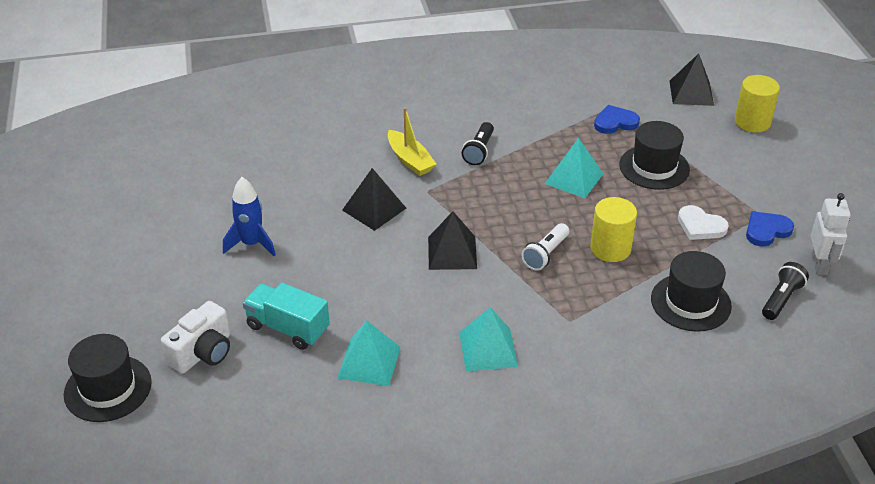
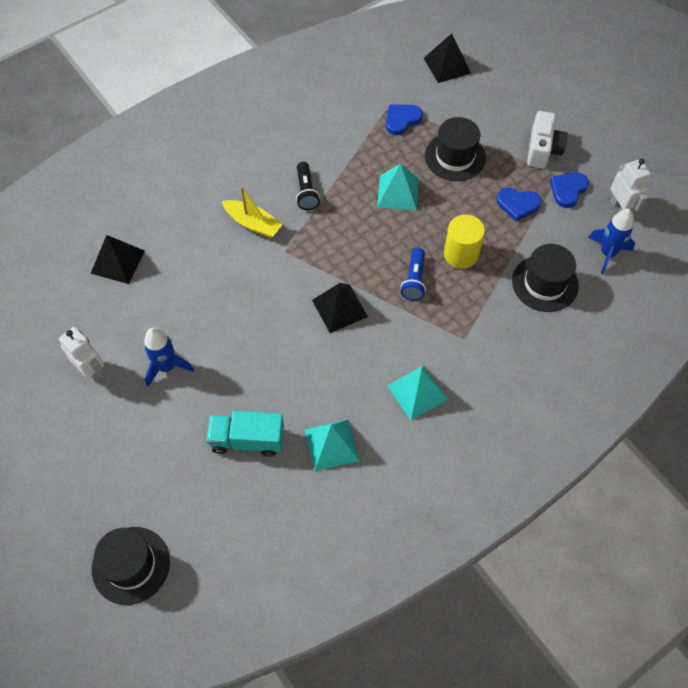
camera: 25 degrees left, 20 degrees up
(182, 224) = (92, 371): none -> white robot
(203, 353) = (190, 495): white camera -> white camera (542, 150)
(374, 209) = (251, 288): black pyramid -> black pyramid (118, 262)
(545, 254) = (414, 280): white flashlight -> blue flashlight
(700, 226) = (517, 204): white heart -> blue heart
(752, 122) = (508, 80): yellow cylinder -> none
(781, 299) = (607, 253): black flashlight -> blue rocket

